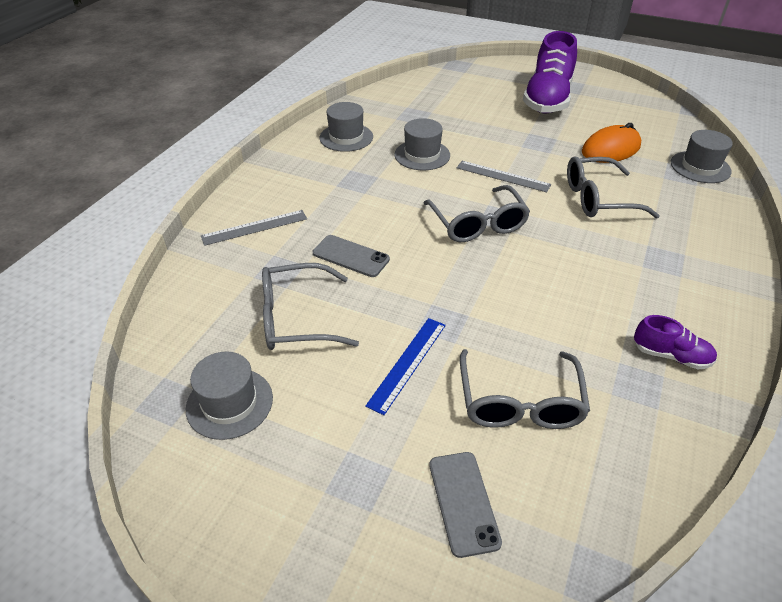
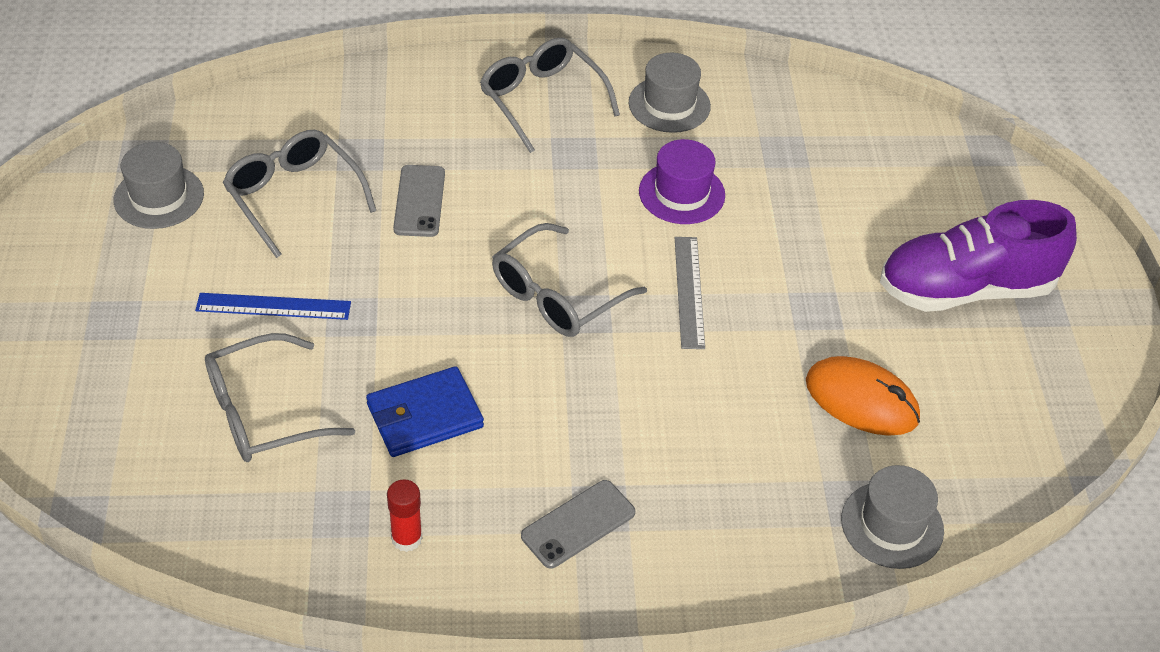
camera: 60 degrees right, 5 degrees up
(254, 227) = (421, 102): grey ruler -> none
(422, 155) = (681, 193): grey hat -> purple hat
(463, 502) = (119, 401): grey phone -> grey phone (578, 524)
(558, 313) = (425, 416): none -> blue wallet
(598, 199) = (705, 409): grey glasses -> grey glasses (541, 99)
(671, 355) = (406, 538): purple shoe -> red glue stick

